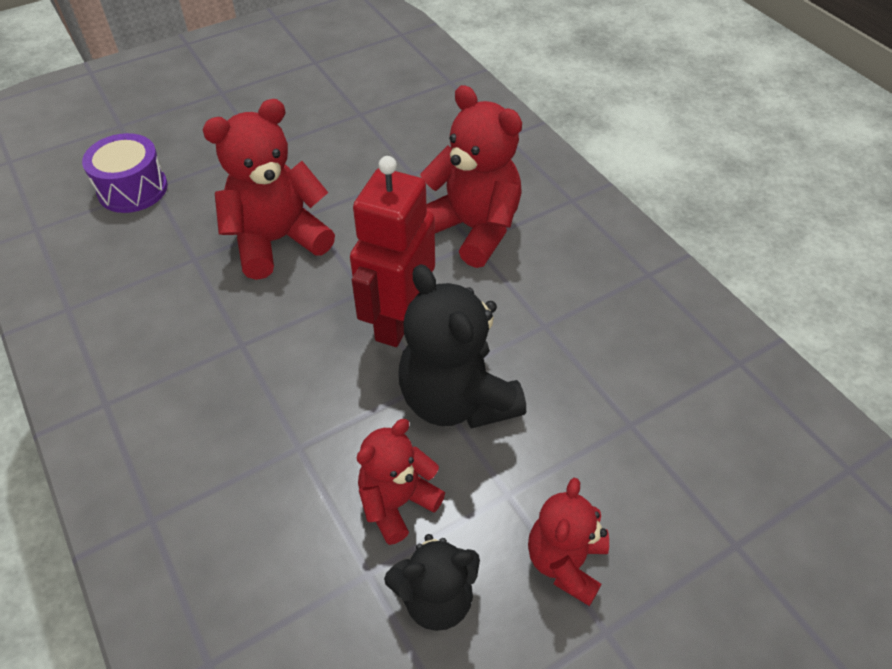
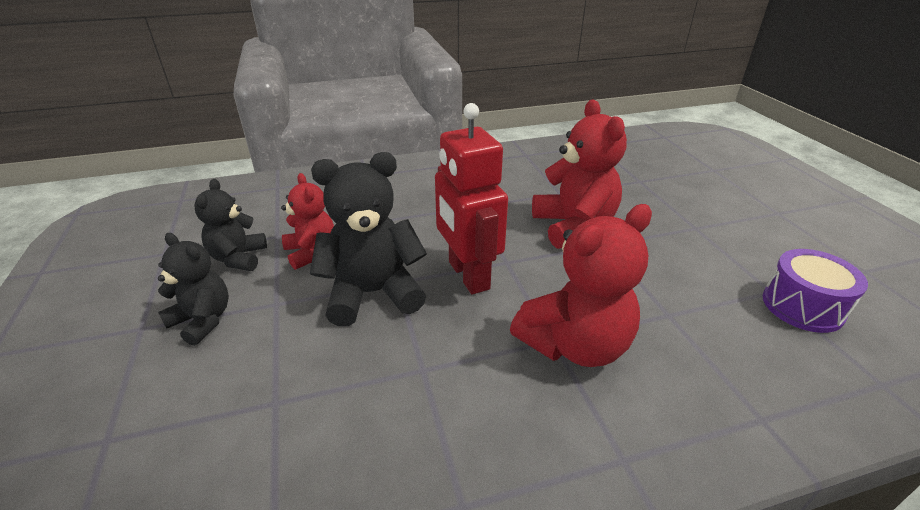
camera: 105 degrees right, 15 degrees down
(132, 189) = (637, 173): purple drum -> purple drum (802, 306)
(398, 320) = (468, 275): red robot -> red robot turned 150 degrees counterclockwise
(565, 562) = (203, 320): red teddy bear -> black teddy bear

